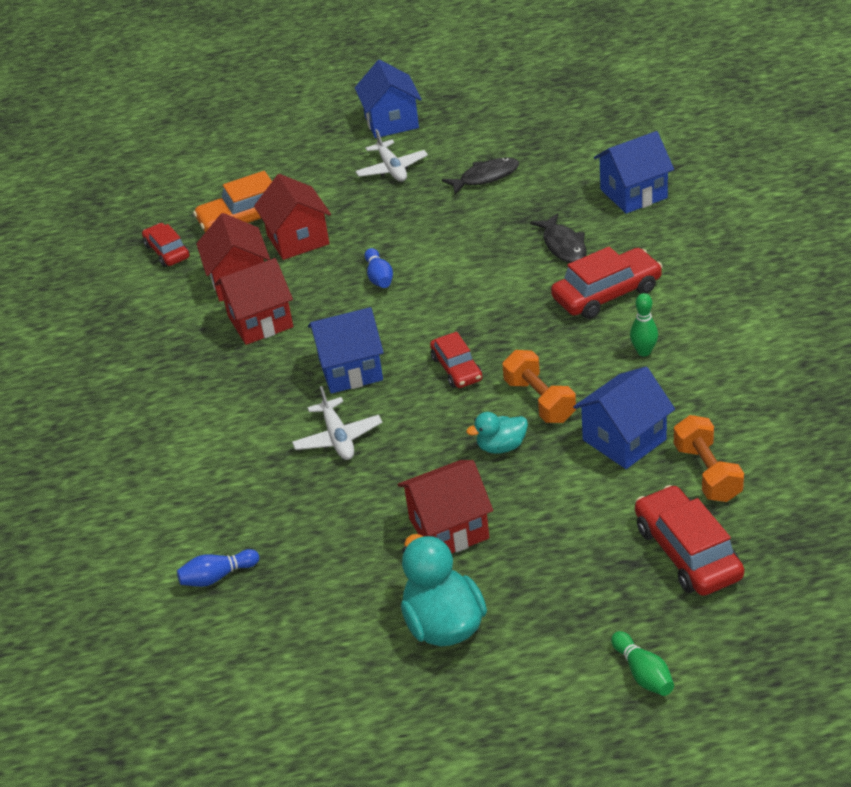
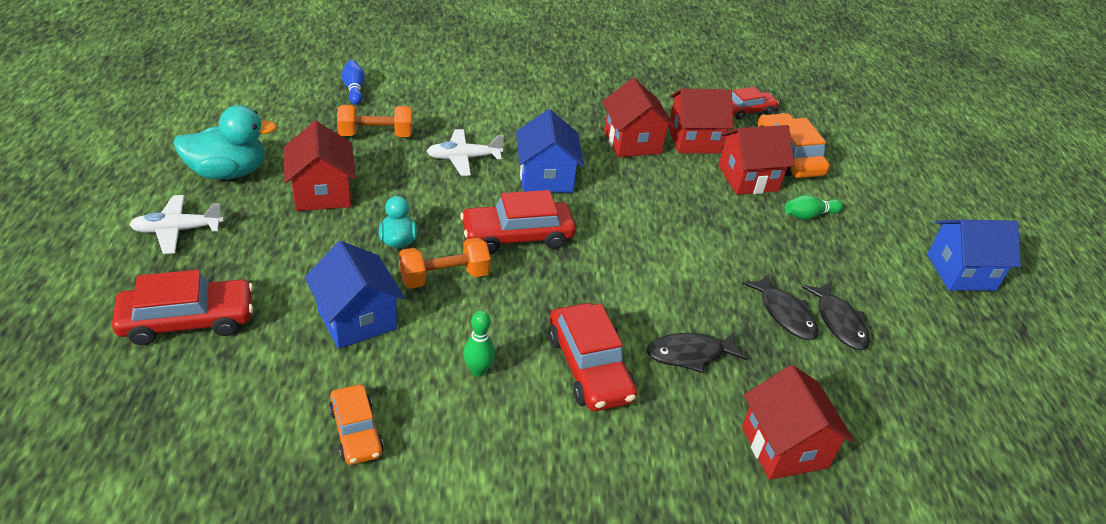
camera: 90 degrees right, 0 degrees up
(379, 277) = (673, 215): blue bowling pin -> none
(392, 169) = (864, 256): white plane -> white plane (177, 230)
(456, 368) = (517, 236): red car -> red car, size x1.57
(489, 204) = (784, 314): none -> black fish
(633, 194) = (784, 447): blue house -> red house
(643, 673) = (89, 258): green bowling pin -> green bowling pin (809, 215)
(707, 473) = (273, 365): orange dumbbell -> orange dumbbell (376, 135)
(746, 400) = (356, 431): none -> orange car

